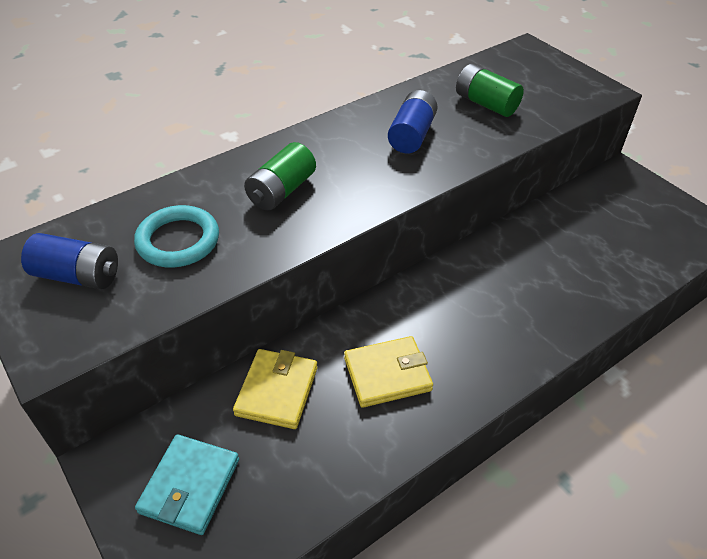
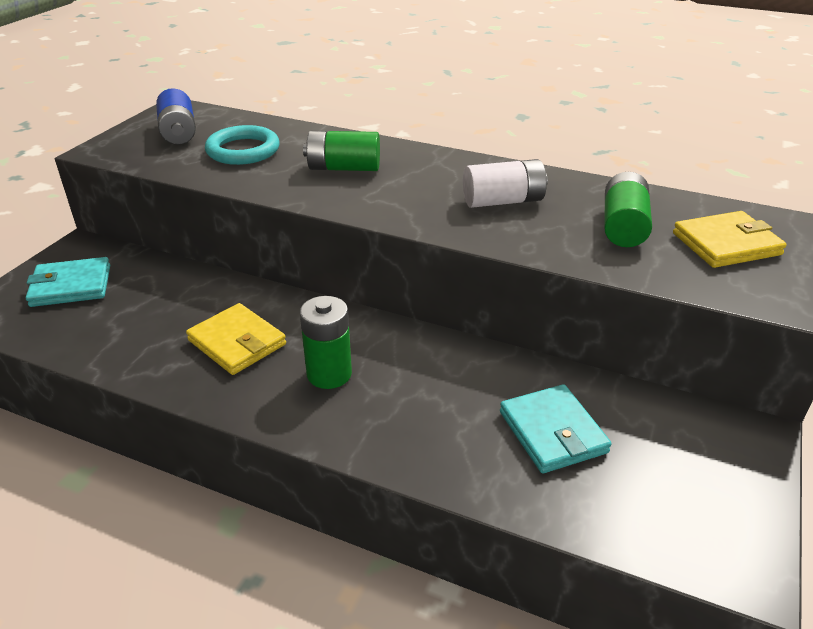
camera: 60 degrees right, 10 degrees down
(277, 391) = (182, 291): yellow wallet -> yellow wallet (726, 244)
(412, 135) = (503, 201): blue battery -> white battery
(465, 330) = (329, 374): none -> green battery
(585, 246) = (552, 432): none -> turquoise wallet

